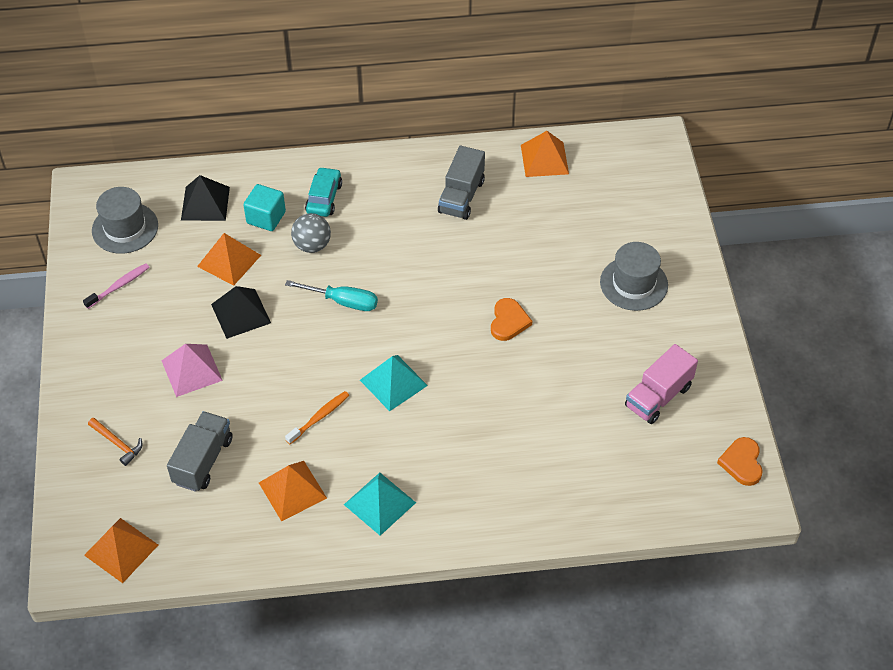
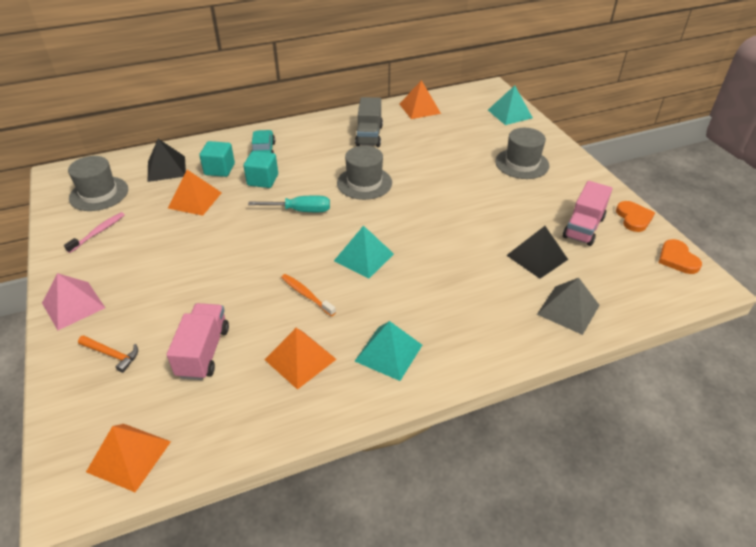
camera: 15 degrees left, 10 degrees down
(191, 370) = (177, 281): pink pyramid -> pink pyramid (73, 305)
(203, 461) = (203, 352): grey truck -> pink truck
(241, 313) = (213, 233): black pyramid -> black pyramid (537, 257)
(312, 245) = (263, 180): grey ball -> turquoise cube
(319, 417) = (306, 295): orange toothbrush -> orange toothbrush turned 75 degrees counterclockwise
(429, 275) = (364, 183): none -> grey hat
(508, 321) = (440, 201): orange heart -> orange heart (633, 218)
(583, 497) = (568, 309): none -> grey pyramid
(660, 193) = (510, 114): none -> turquoise pyramid

